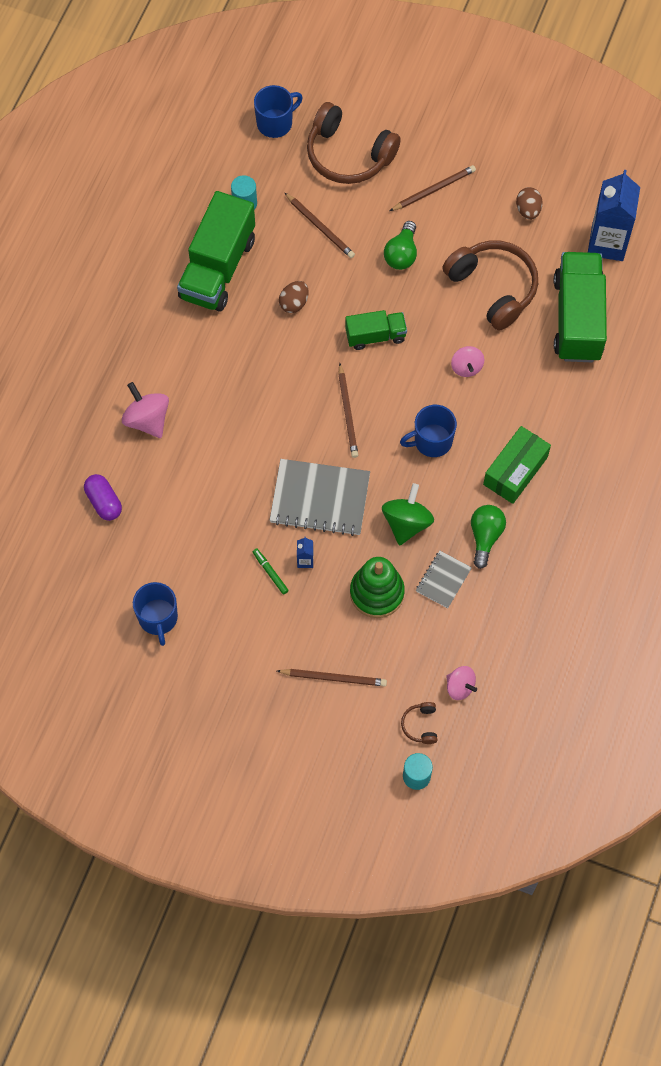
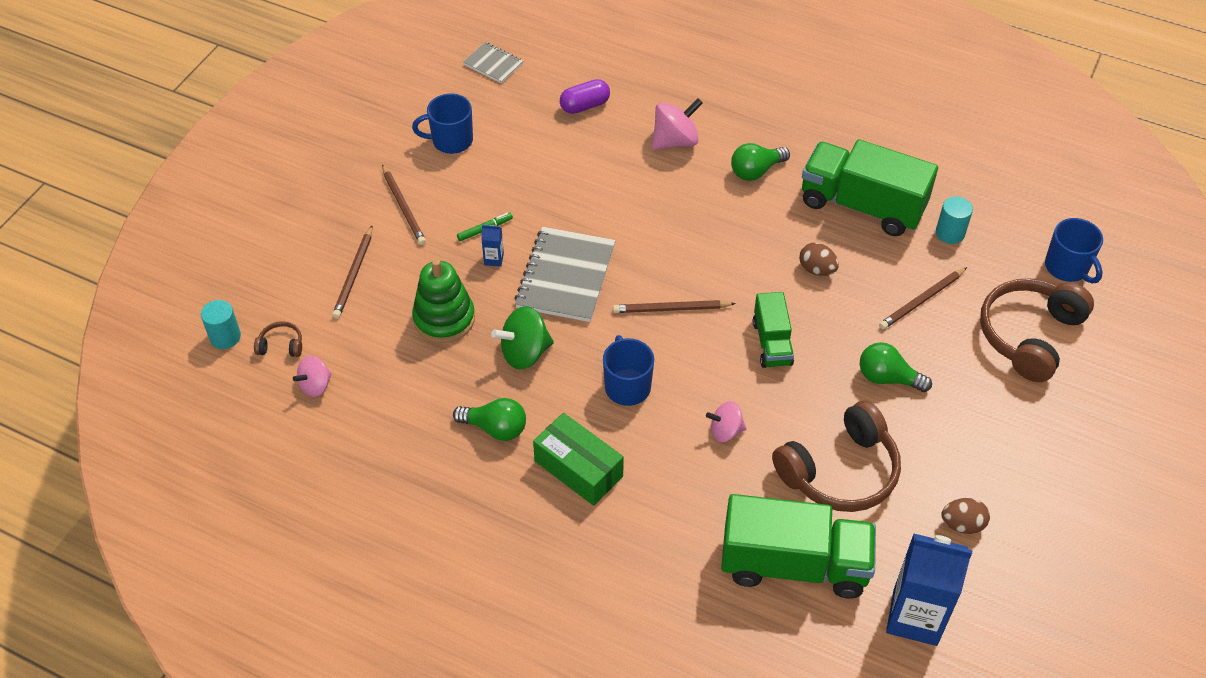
camera: 95 degrees right, 15 degrees down
(182, 351) = (756, 171): none -> green light bulb
(406, 523) = (525, 353): green spinning top -> green spinning top turned 135 degrees clockwise
(434, 189) = (986, 420): brown pencil -> brown pencil (403, 207)
(443, 580) = (448, 381): grey notebook -> grey notebook (493, 64)

